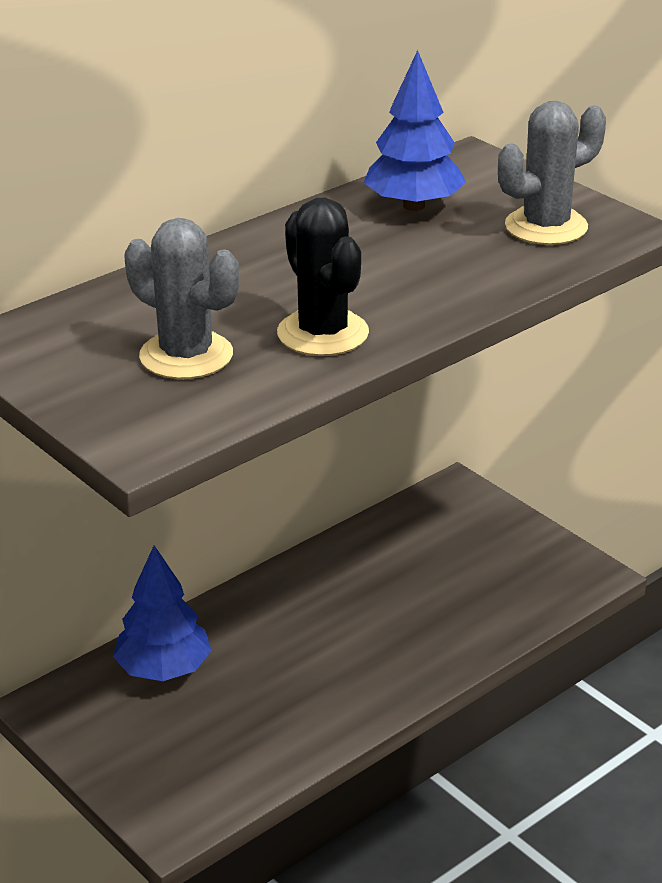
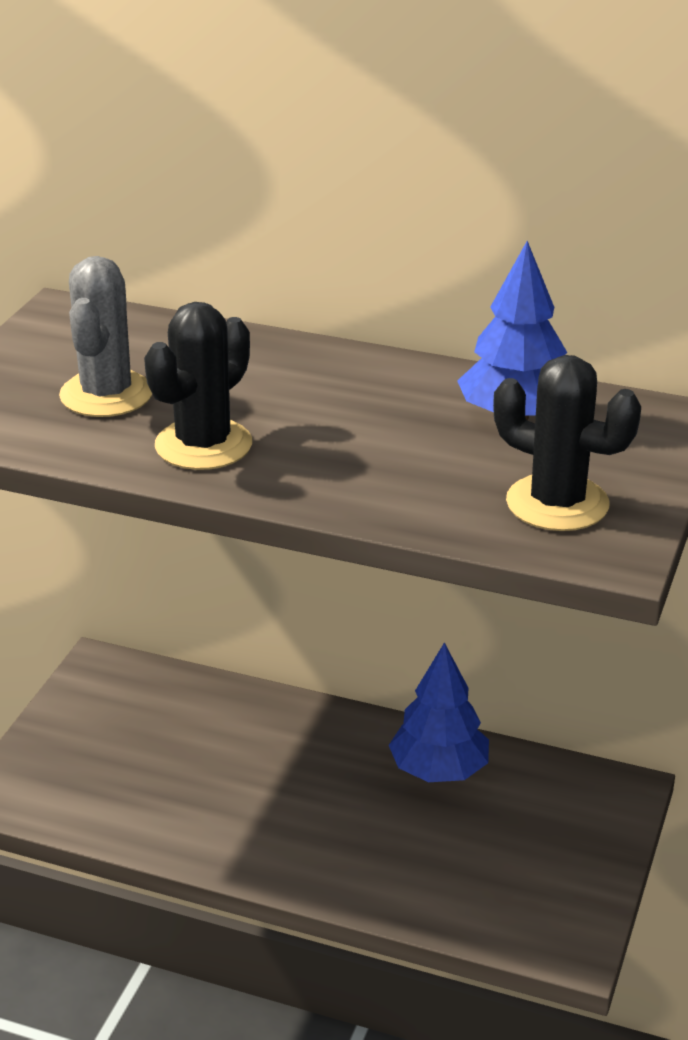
camera: 60 degrees right, 0 degrees up
(163, 669) = (189, 710): blue tree -> blue tree (438, 770)
(546, 227) = (557, 503): grey cactus -> black cactus

